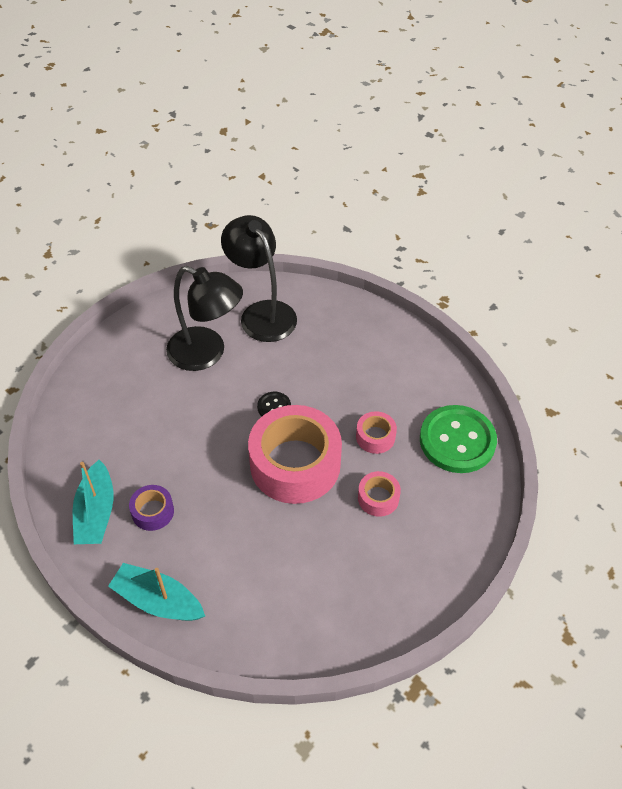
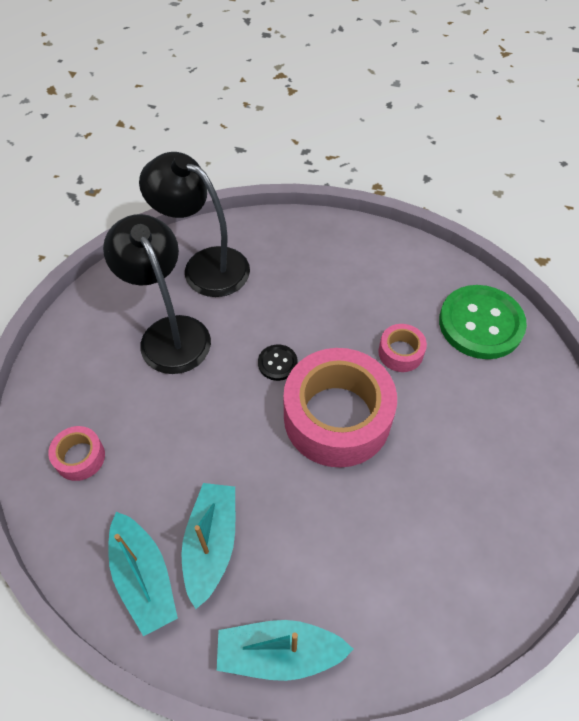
camera: 25 degrees left, 5 degrees up
(153, 512) = (211, 544): purple tape -> turquoise boat
(207, 353) = (169, 333): black lamp -> black lamp turned 120 degrees counterclockwise
(378, 498) = (443, 417): pink tape -> pink tape (80, 457)

